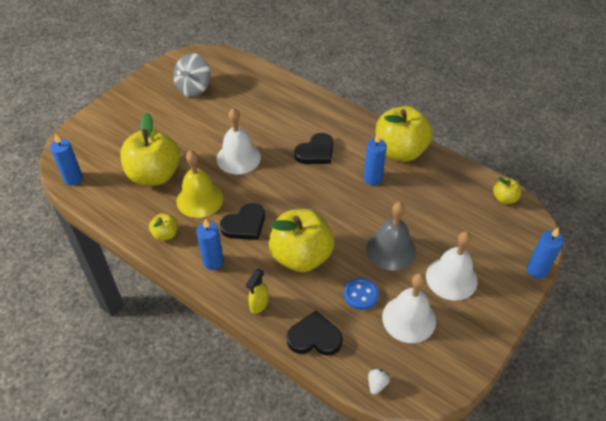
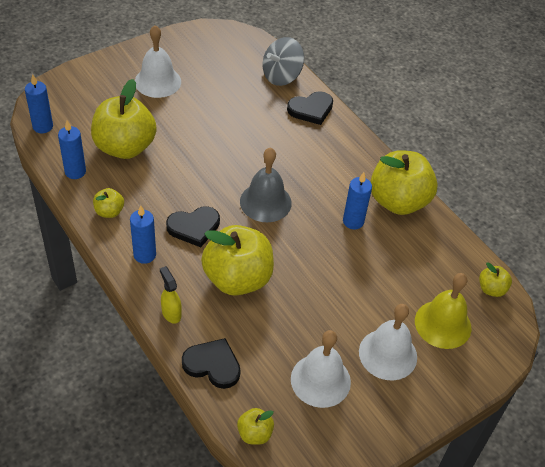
camera: 15 degrees right, 0 degrees up
(194, 88) = (206, 66): grey spinning top -> grey spinning top (281, 76)
(200, 199) = (159, 187): yellow bell -> yellow bell (443, 324)
(238, 158) = (219, 155): white bell -> white bell (158, 81)
(258, 304) = (171, 313): yellow spray bottle -> yellow spray bottle turned 105 degrees clockwise
(316, 152) = (305, 174): black heart -> black heart (311, 109)
(361, 294) = (281, 338): blue button -> none
(377, 384) = (254, 433): white strawberry -> yellow apple
(391, 249) = (336, 303): grey bell -> grey bell (265, 202)
(536, 270) = (488, 377): blue candle -> blue candle (75, 172)

